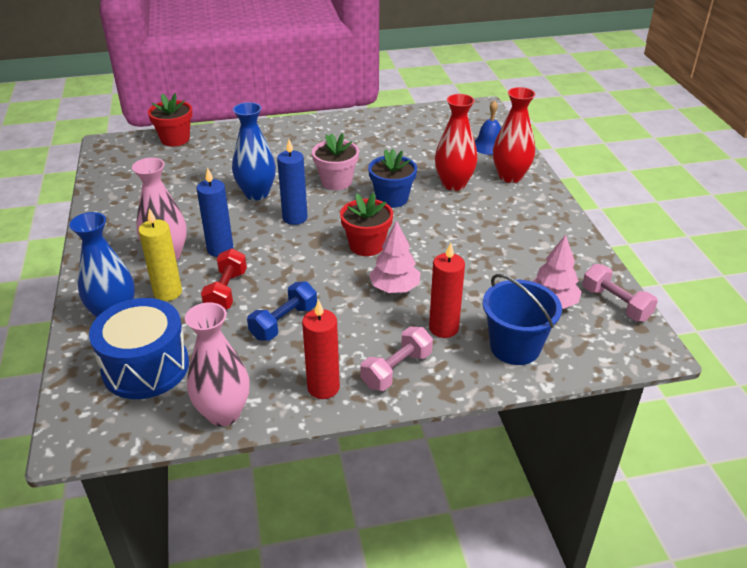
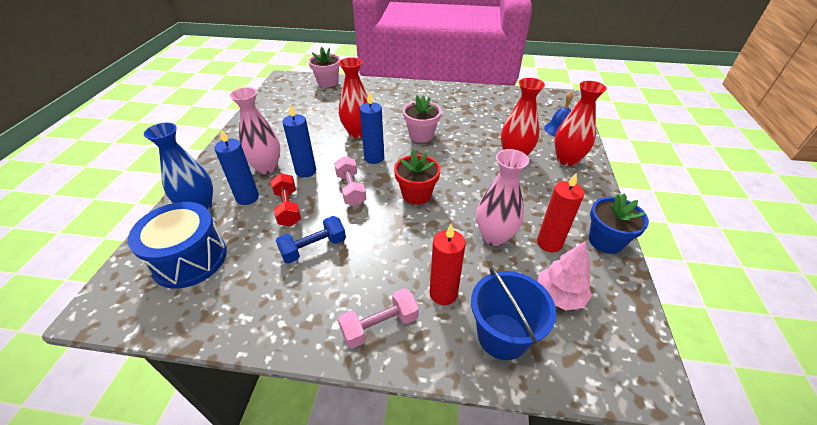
camera: 20 degrees right, 5 degrees up
(168, 292) = (247, 198): yellow candle -> blue candle
(175, 139) = (327, 82): red flower pot -> pink flower pot
(223, 413) = (215, 323): pink vase -> pink vase (494, 236)
(226, 291) = (288, 208): red dumbbell -> red dumbbell turned 45 degrees counterclockwise
(256, 194) = (357, 133): blue vase -> red vase
(323, 387) = (308, 324): red candle -> red candle (549, 243)
(392, 199) = (457, 158): blue flower pot -> blue flower pot (605, 241)
(394, 288) = (420, 240): pink tree -> none
(615, 304) = (626, 316): pink dumbbell -> pink dumbbell (351, 189)

